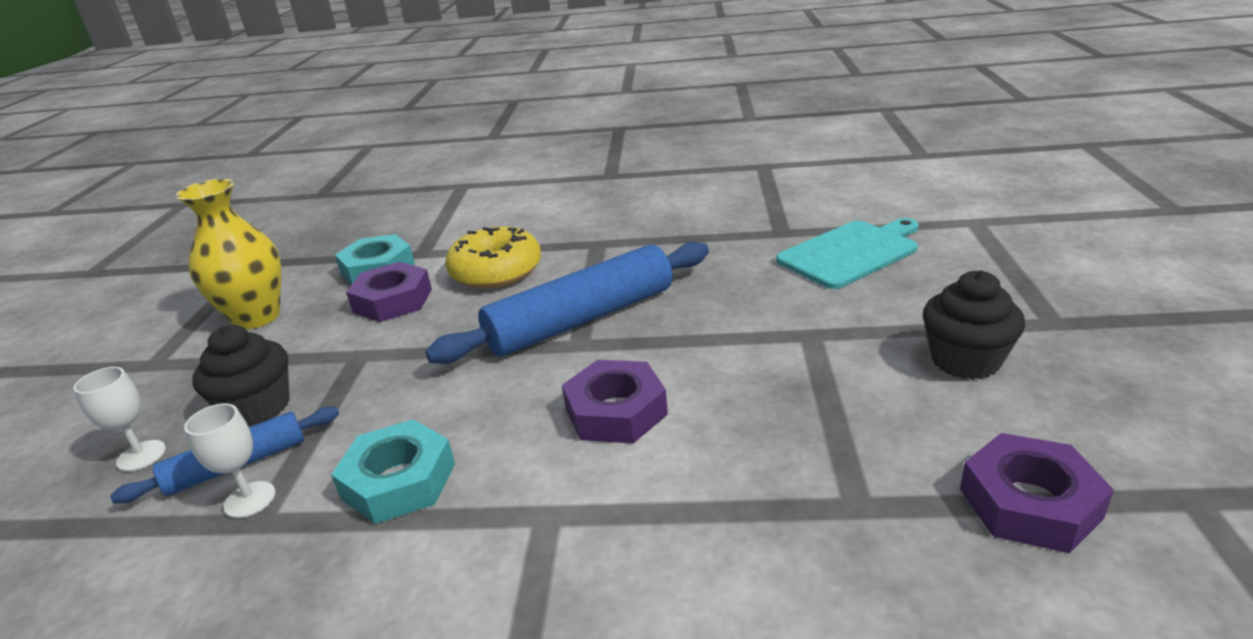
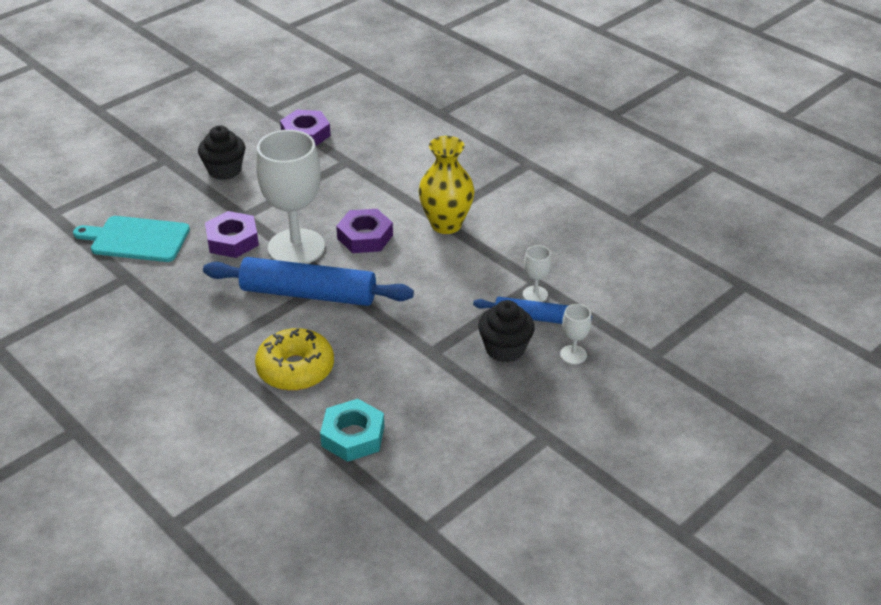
camera: 140 degrees left, 10 degrees up
(256, 317) = (463, 439): yellow vase -> yellow vase (446, 224)
(393, 300) = (375, 389): purple nut -> purple nut (232, 240)
(399, 481) = (473, 264): turquoise nut -> none
(679, 346) = (296, 247): none -> white goblet

